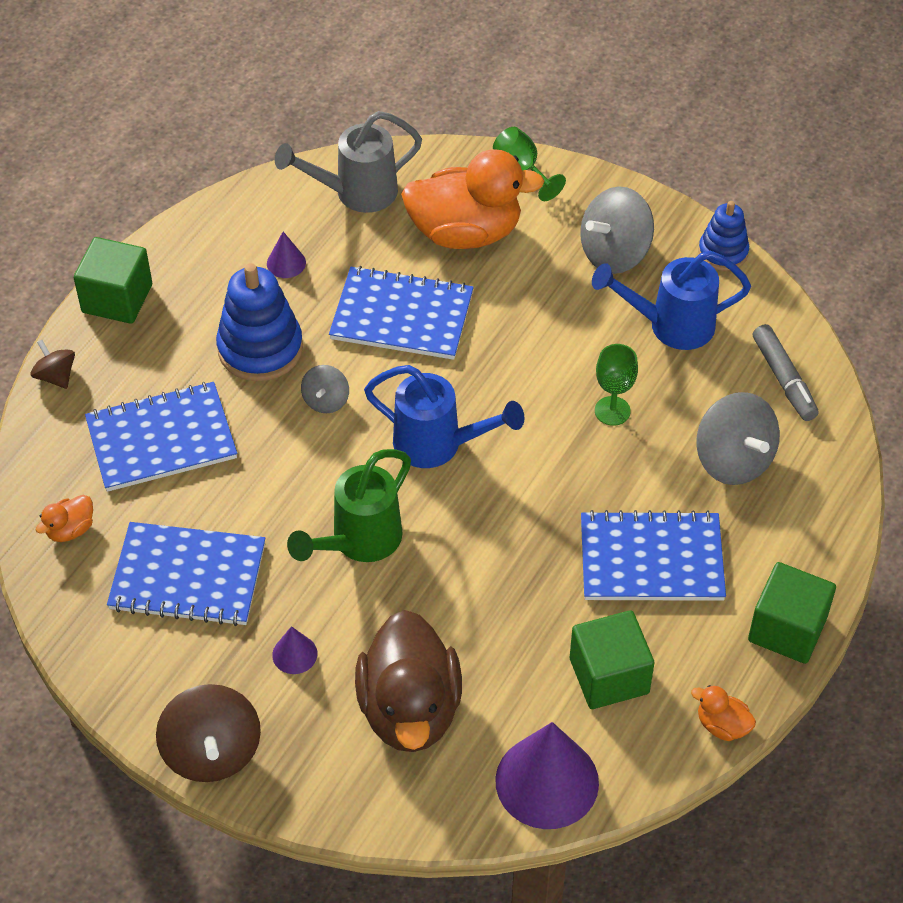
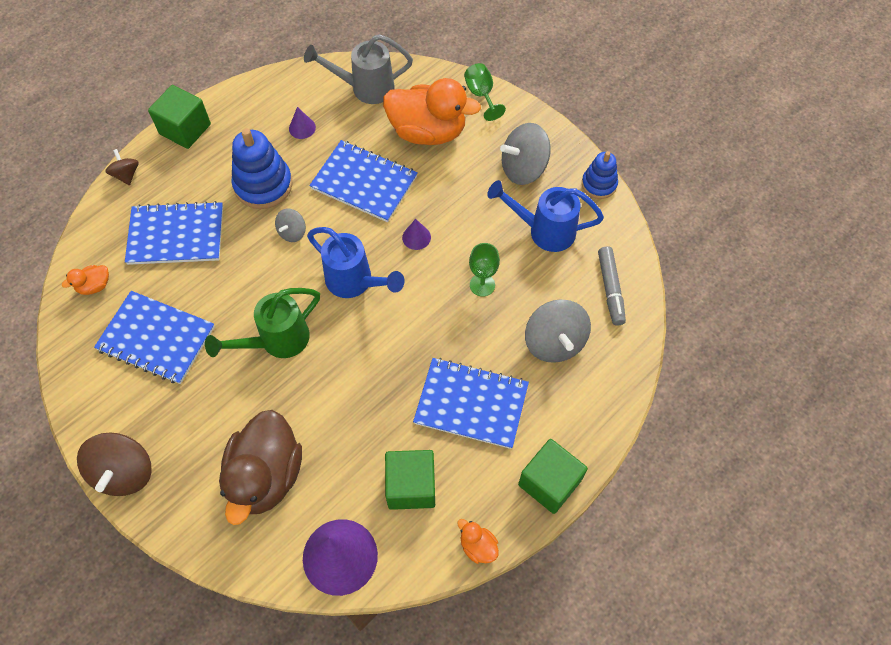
camera: 15 degrees right, 10 degrees up
(294, 654) = (205, 413): purple cone -> purple cone (416, 237)

